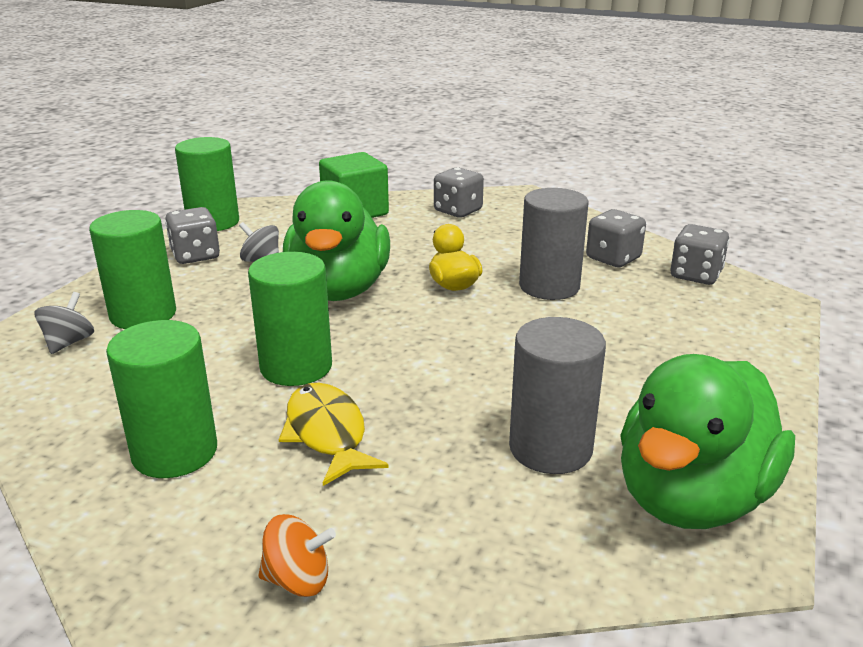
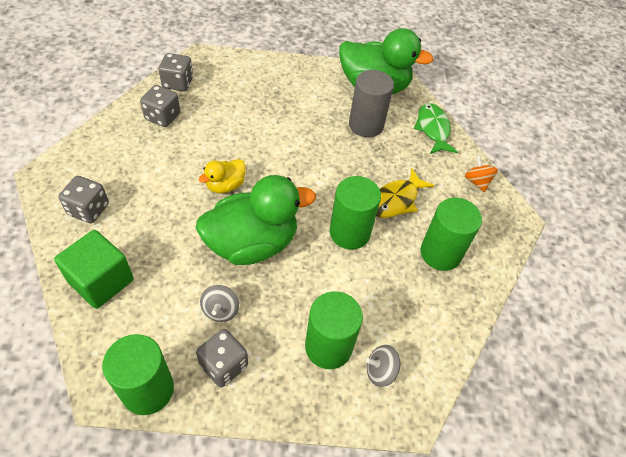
camera: 115 degrees left, 25 degrees up
(508, 560) = (433, 129): none -> green fish
(549, 286) = (212, 141): grey cylinder -> none

